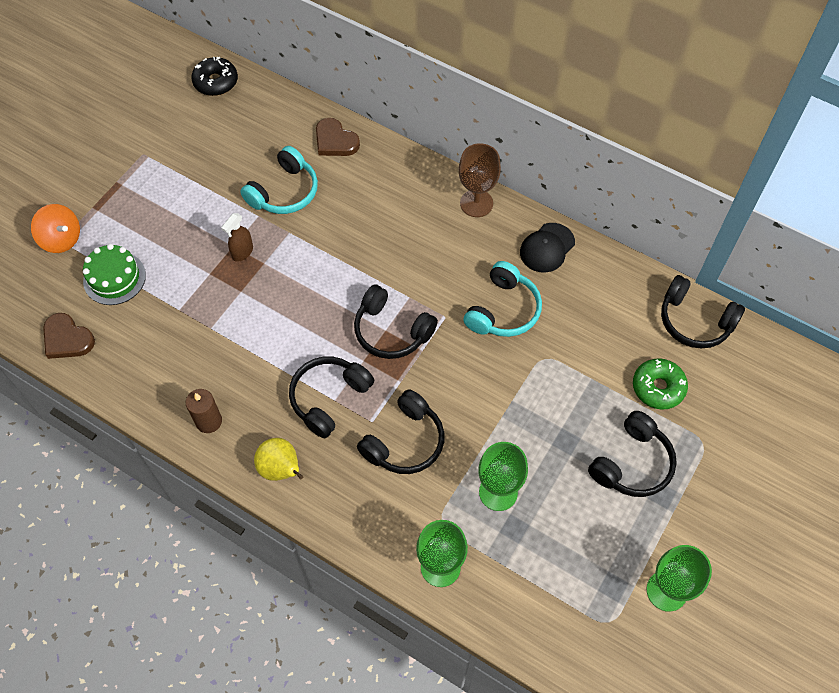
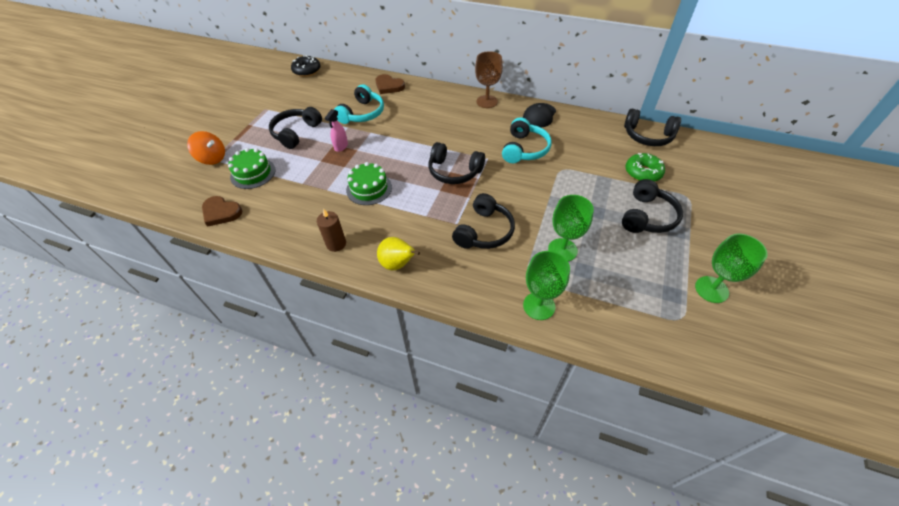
camera: 10 degrees left, 10 degrees down
(242, 252) = (341, 146): brown spray bottle -> pink spray bottle
(268, 337) = (369, 188): none -> green cake
(328, 398) = (421, 215): black headphones -> black headphones (296, 133)

